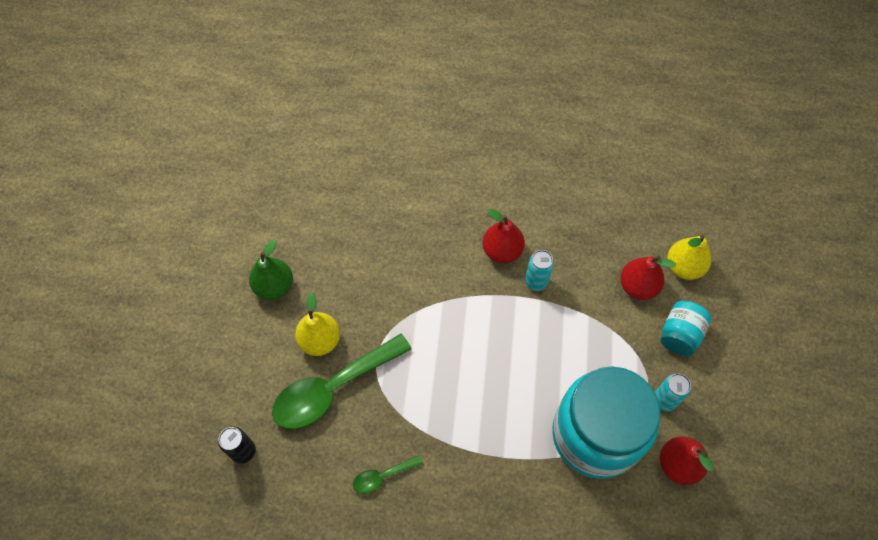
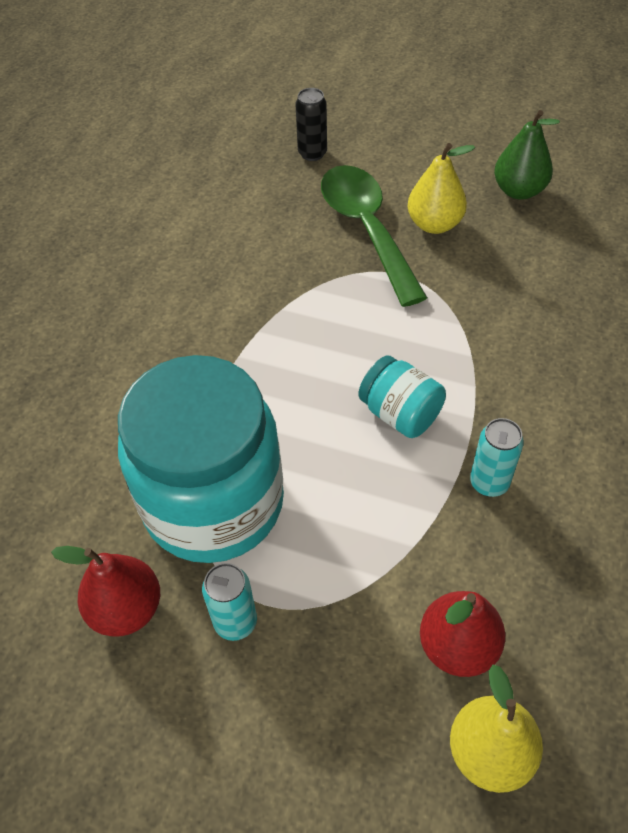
camera: 105 degrees right, 10 degrees down
(383, 476) = (242, 260): green spoon -> none
(502, 251) = (552, 447): red pear -> none
(679, 334) = (347, 692): turquoise jar -> turquoise jar (400, 414)

